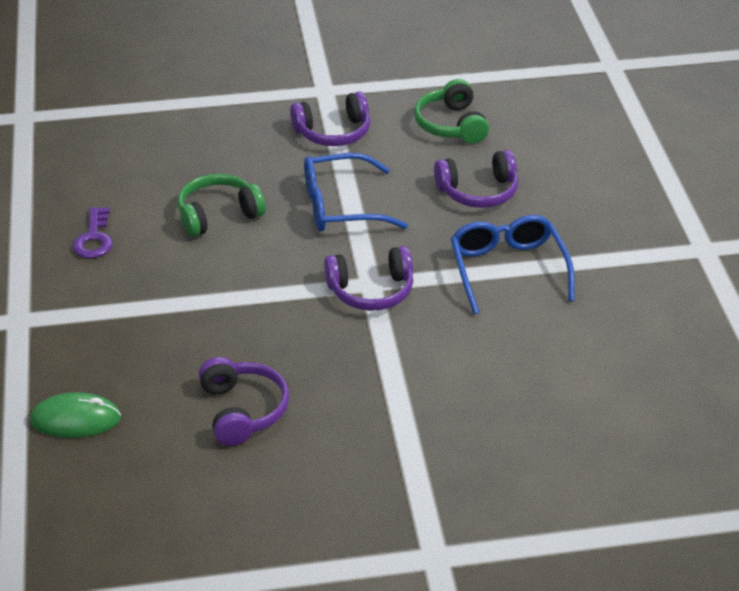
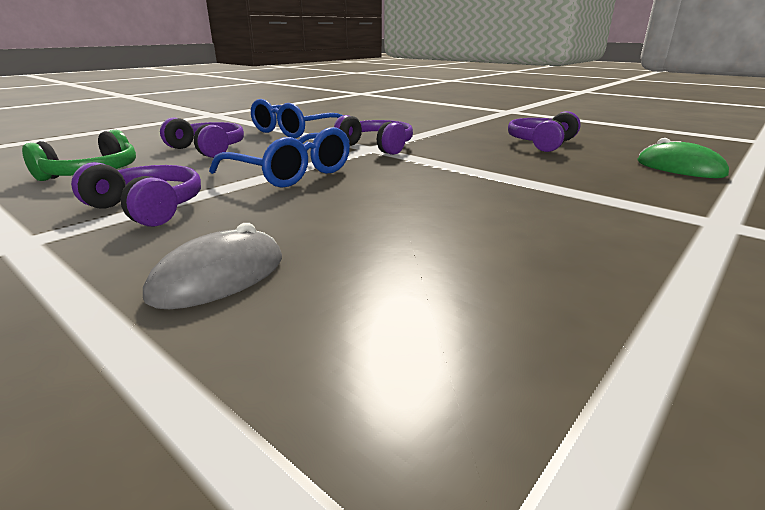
camera: 130 degrees left, 15 degrees down
(94, 238) = (558, 244): purple key -> none
(207, 132) = (219, 277): none -> grey mouse
(218, 215) = (388, 206): green headphones -> none

